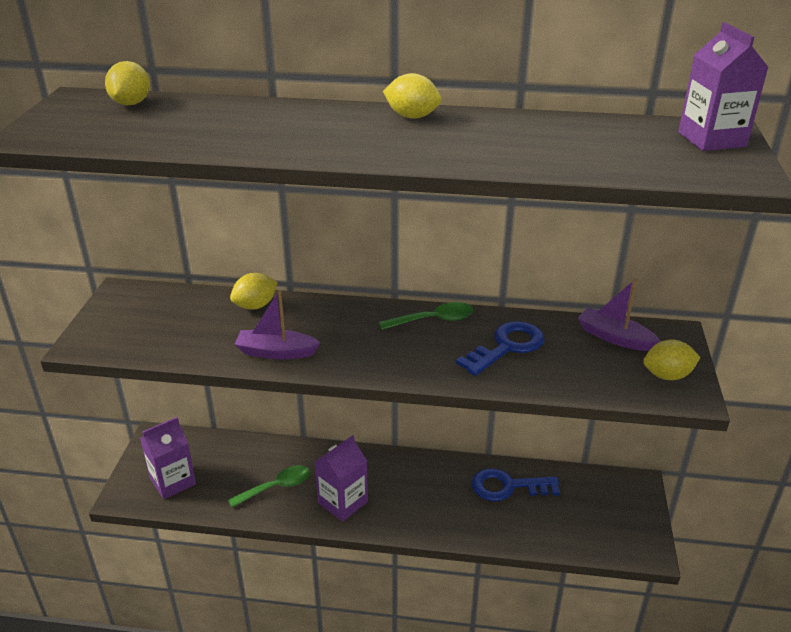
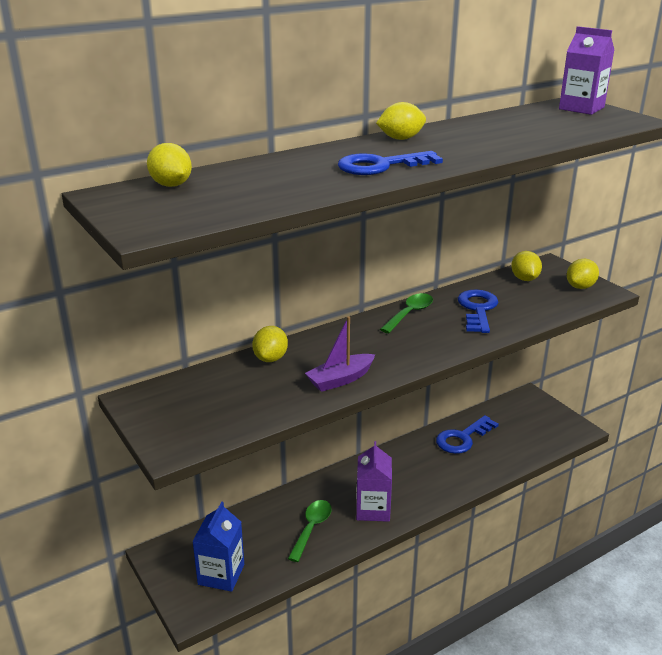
camera: 40 degrees left, 5 degrees down
(173, 481) = (221, 574): purple carton -> blue carton
(322, 139) = (381, 166): none -> blue key
(614, 337) = (524, 279): purple boat -> yellow lemon

